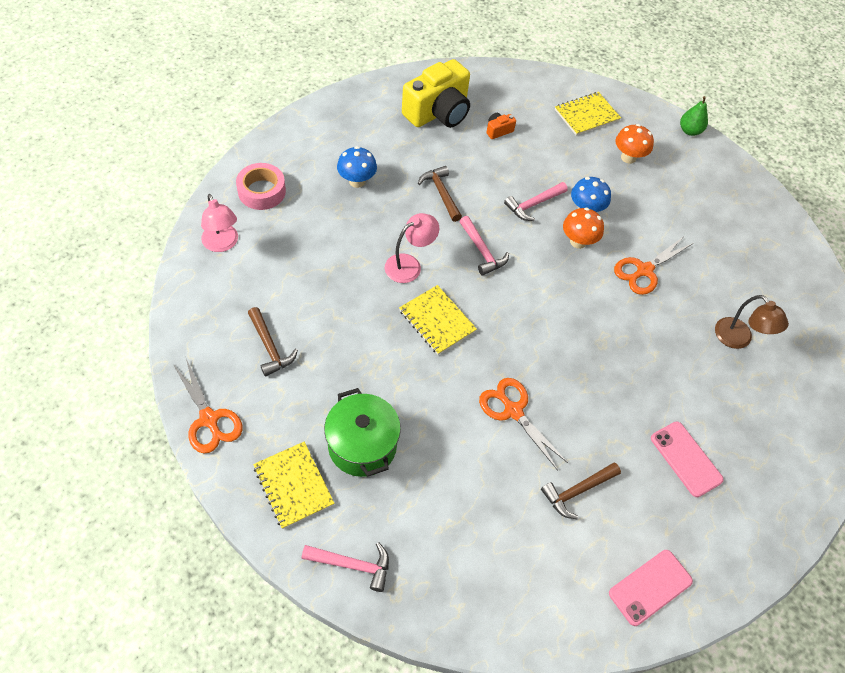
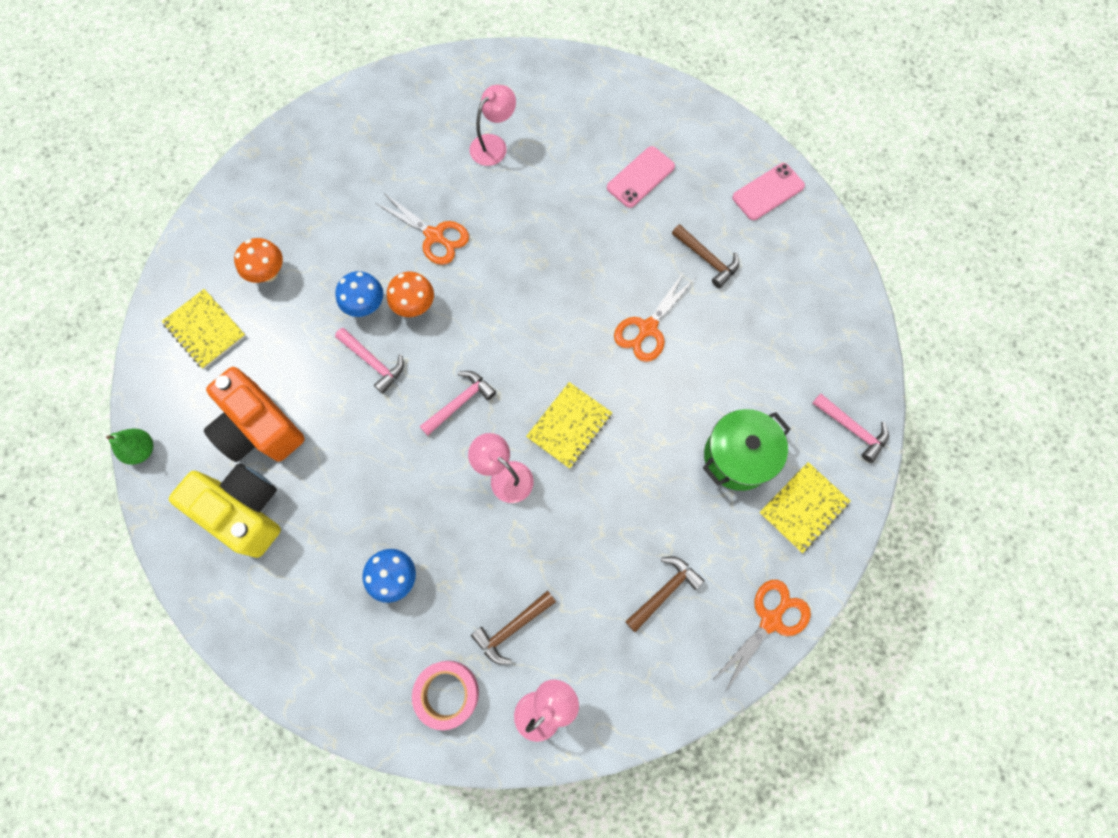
camera: 100 degrees left, 15 degrees up
(352, 565) = (852, 429): pink hammer -> pink hammer turned 135 degrees clockwise
(441, 193) = (386, 469): brown hammer -> brown hammer (512, 628)
(498, 130) = (260, 428): orange camera -> orange camera, size x2.46
(650, 587) = (768, 192): pink phone -> pink phone turned 75 degrees counterclockwise
(689, 131) = (205, 213): green pear -> green pear (142, 450)
(738, 339) = (494, 145): brown lamp -> pink lamp

